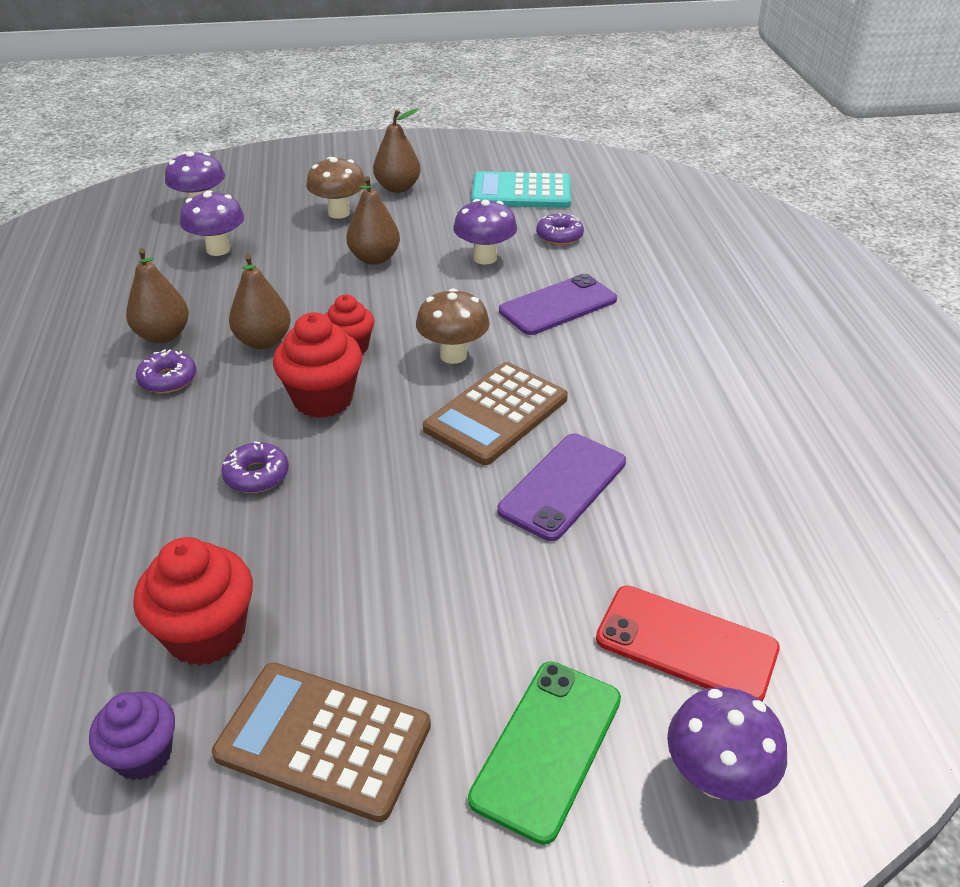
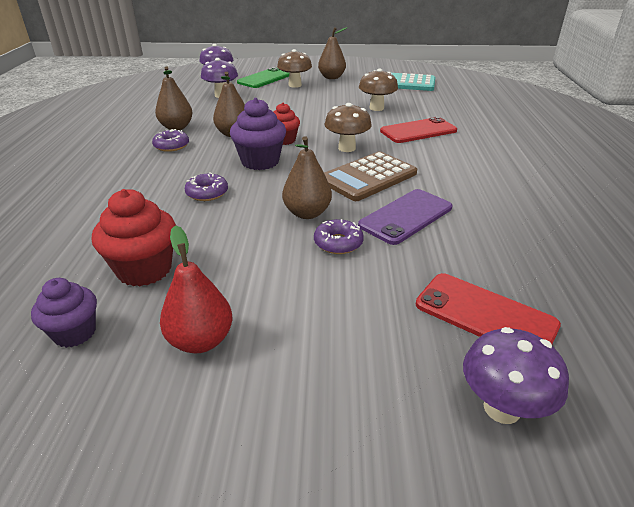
camera: 10 degrees right, 5 degrees down
(323, 399) = (260, 161): red cupcake -> purple cupcake
(323, 740) = (201, 340): brown calculator -> red pear
(374, 258) = (310, 104): brown pear -> brown pear (307, 213)
(485, 258) = (376, 108): purple mushroom -> brown mushroom
(547, 748) = (366, 368): green phone -> green phone (265, 78)
(558, 305) = (418, 131): purple phone -> red phone
(559, 236) = (424, 102): purple donut -> purple donut (338, 243)

